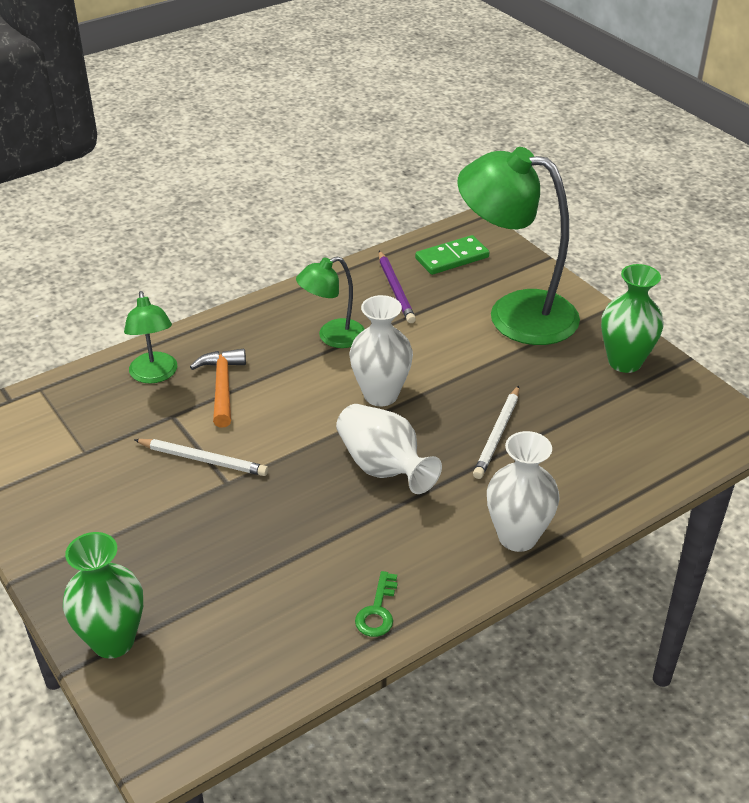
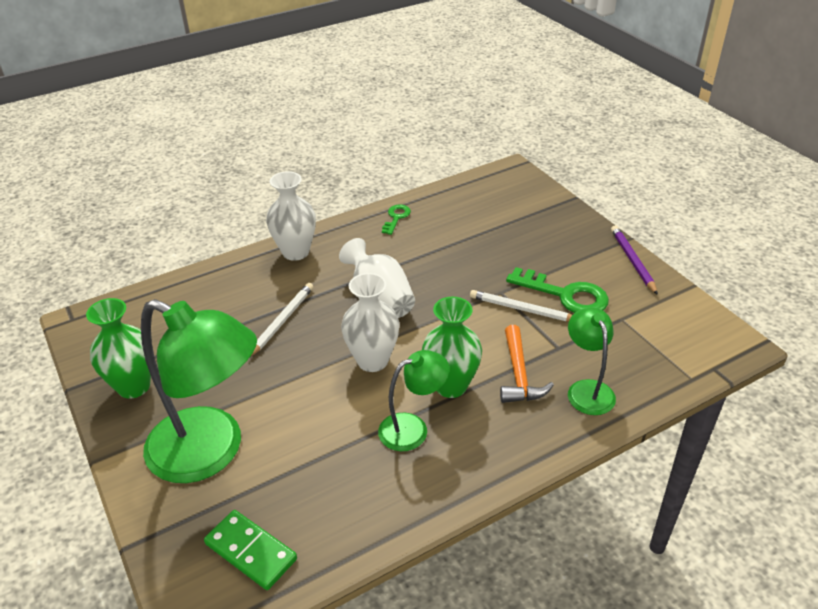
camera: 175 degrees left, 0 degrees up
(113, 641) = (553, 209): green vase -> green vase (451, 386)
(143, 481) = (565, 295): none -> green key
(395, 289) = (334, 496): purple pencil -> purple pencil (632, 261)
(452, 258) = (250, 551): green domino -> green domino turned 60 degrees clockwise

